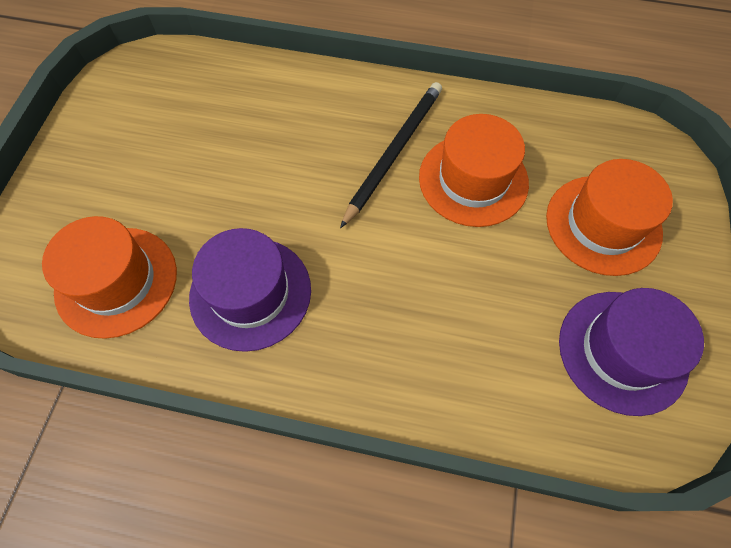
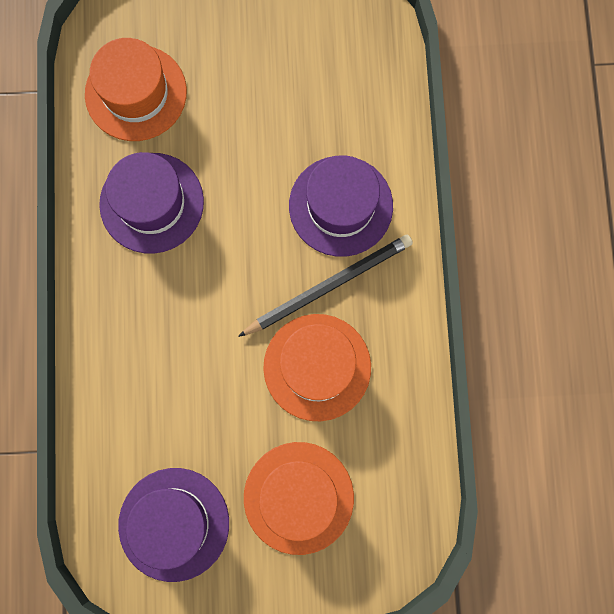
camera: 75 degrees right, 15 degrees up
(319, 126) = (340, 206): none -> purple hat
(394, 152) = (329, 285): black pencil -> black pencil turned 45 degrees counterclockwise

